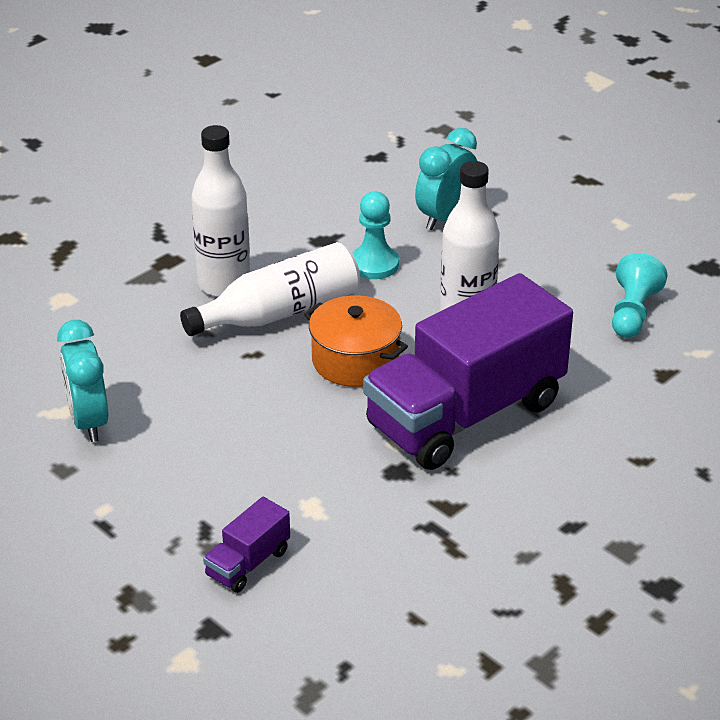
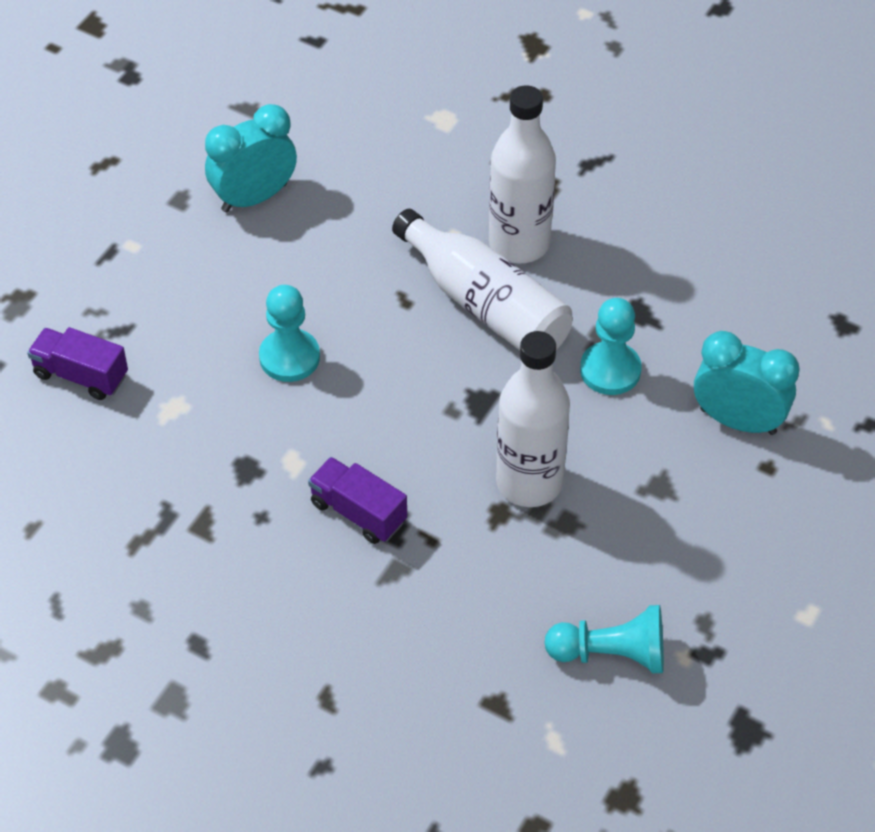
camera: 75 degrees right, 15 degrees up
(286, 428) = (289, 357): none -> turquoise pawn
(355, 360) = (422, 391): orange pot -> none
(465, 414) = (358, 512): purple truck -> purple truck, size x0.41

